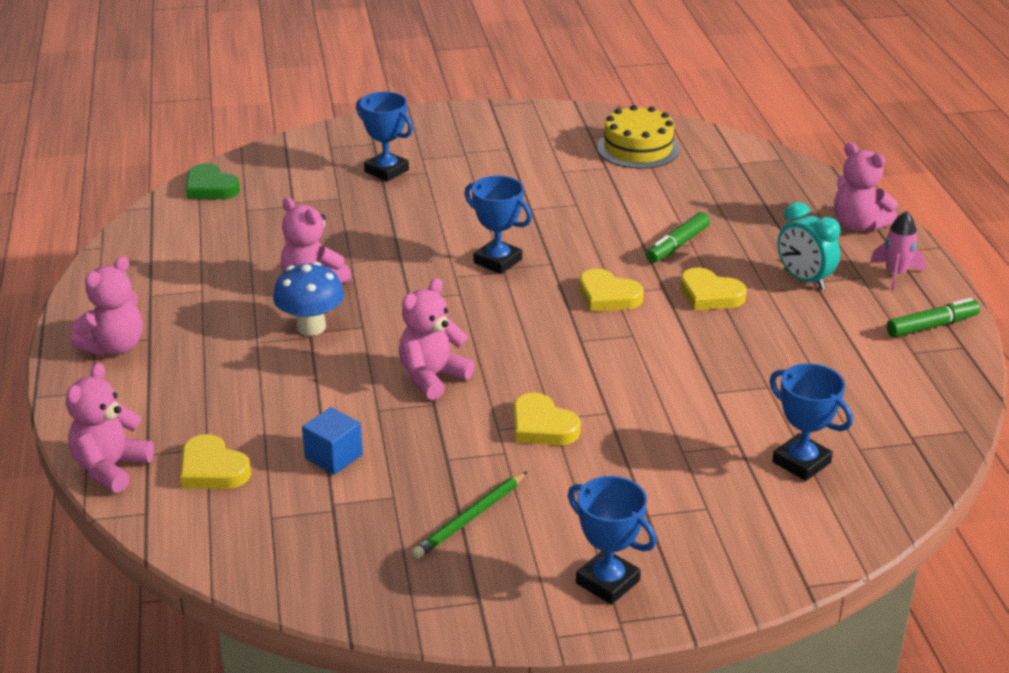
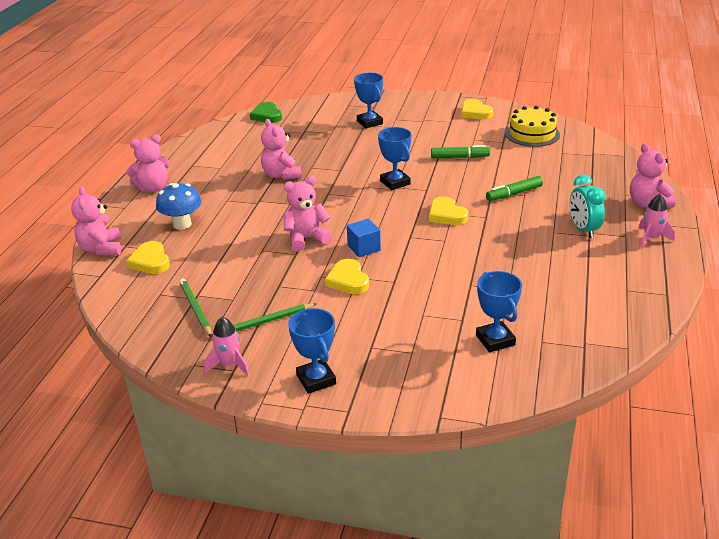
camera: 25 degrees right, 0 degrees up
(111, 468) = (101, 249): pink teddy bear -> pink teddy bear turned 60 degrees counterclockwise
(311, 327) = (261, 198): blue mushroom -> blue mushroom (182, 224)
(333, 456) = (218, 270): blue cube -> blue cube (364, 248)
(347, 526) = (195, 309): none -> green pencil
(467, 596) = (229, 365): none -> pink rocket
(710, 295) = (512, 227): yellow heart -> yellow heart (475, 112)
(932, 326) = (653, 276): green marker -> green marker (460, 157)

